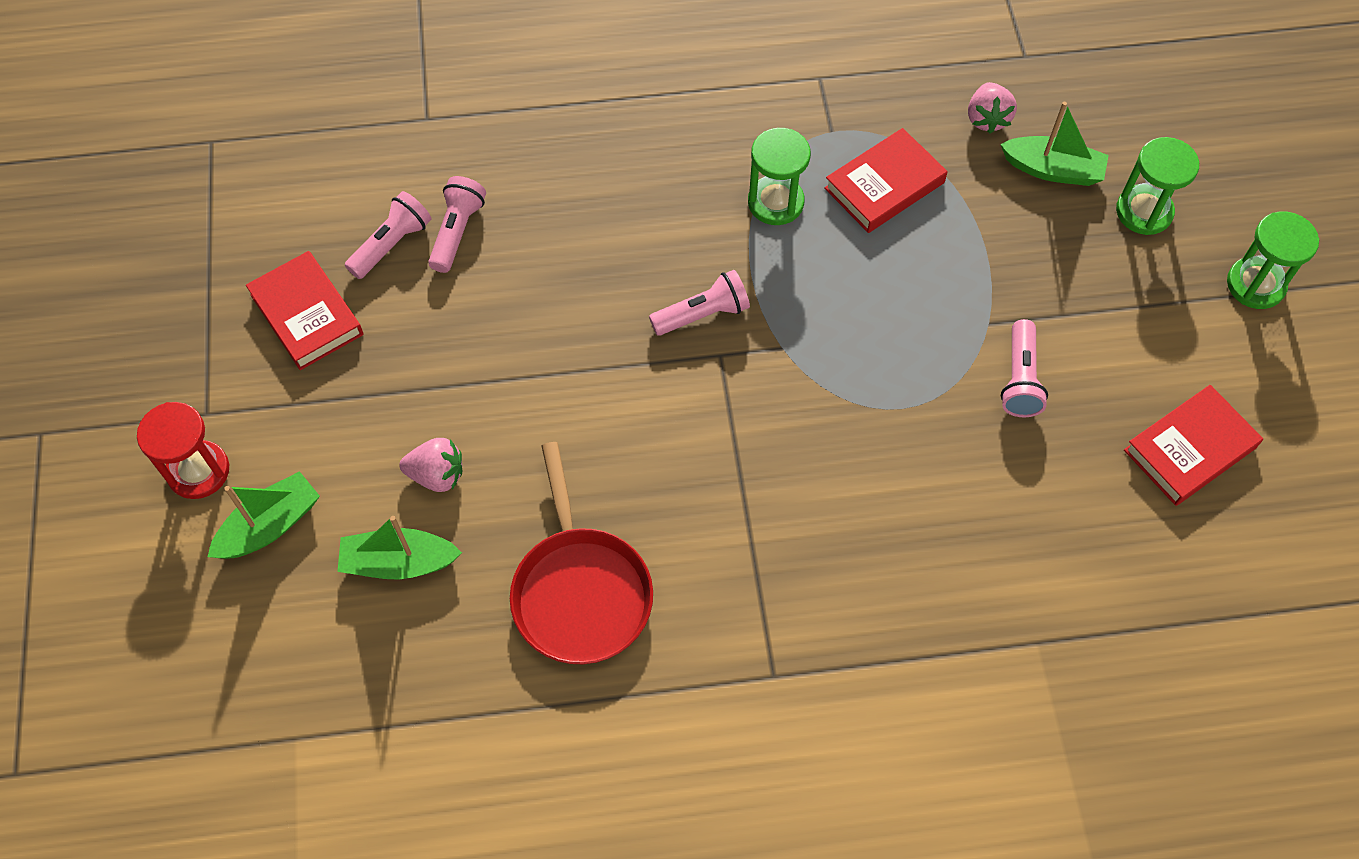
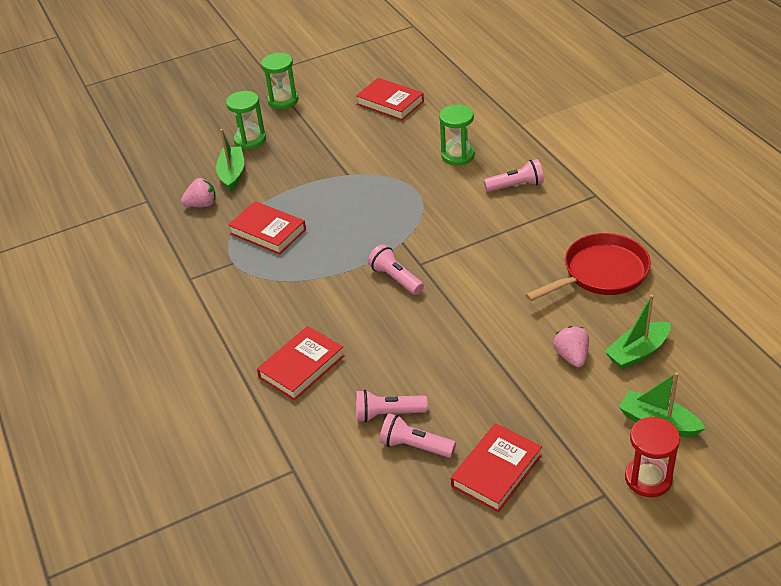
camera: 105 degrees left, 20 degrees down
(399, 562) = (637, 352): green boat -> green boat turned 75 degrees clockwise
(586, 163) = (302, 366): none -> red book
(775, 202) = (299, 271): green hourglass -> green hourglass (457, 155)
(1020, 379) = (378, 157): pink flashlight -> pink flashlight (516, 186)

